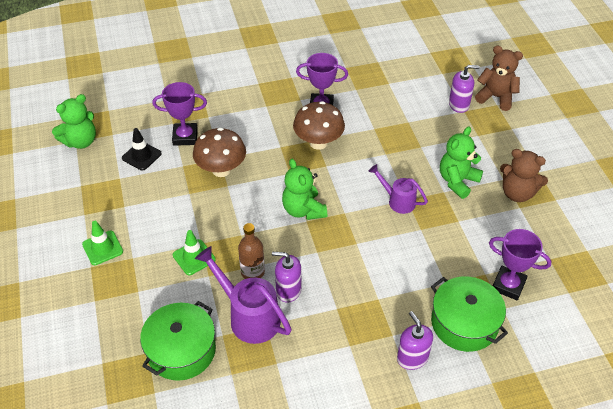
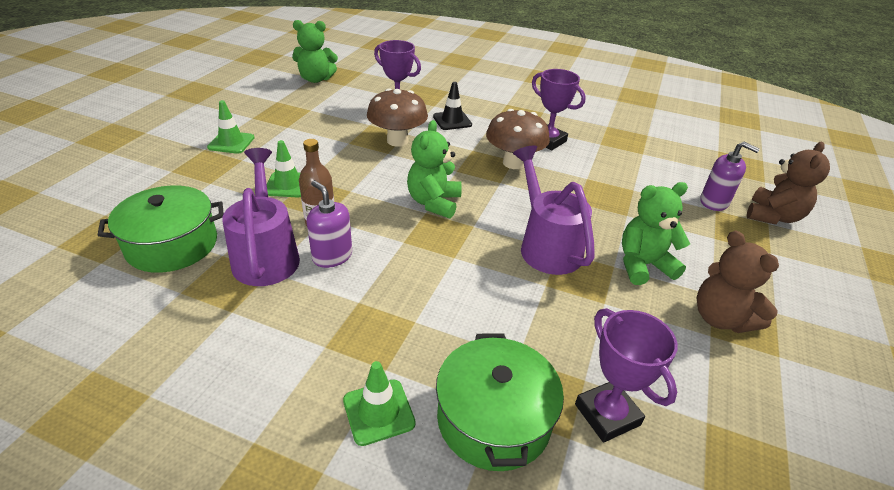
camera: 35 degrees right, 10 degrees down
(141, 156) = (346, 105): black traffic cone -> black traffic cone (452, 121)
(398, 201) = (546, 246): purple watering can -> purple watering can, size x1.65
(412, 358) = (378, 412): purple soap dispenser -> green traffic cone
(496, 97) = (773, 216): brown teddy bear -> brown teddy bear turned 60 degrees clockwise

